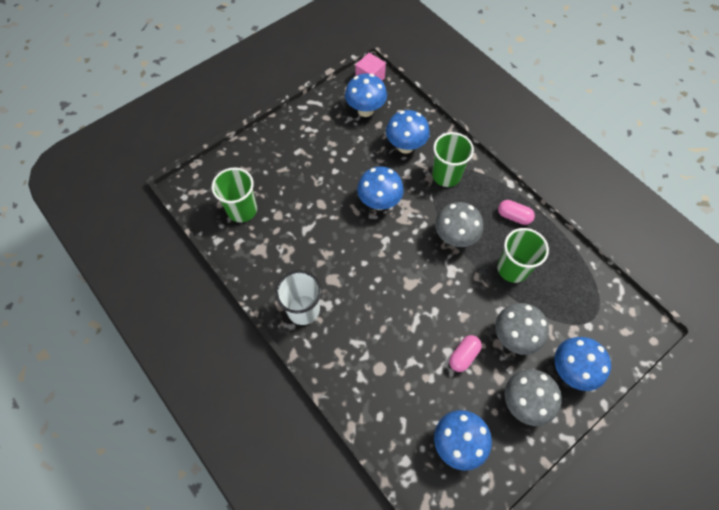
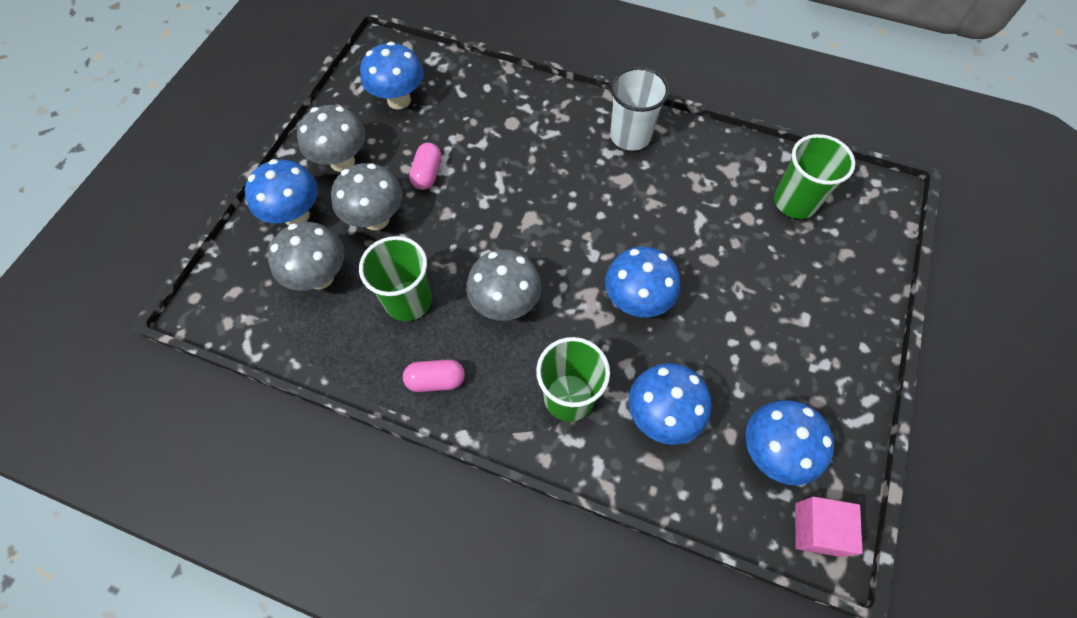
camera: 150 degrees right, 0 degrees up
(564, 313) = (320, 277): none -> grey mushroom

